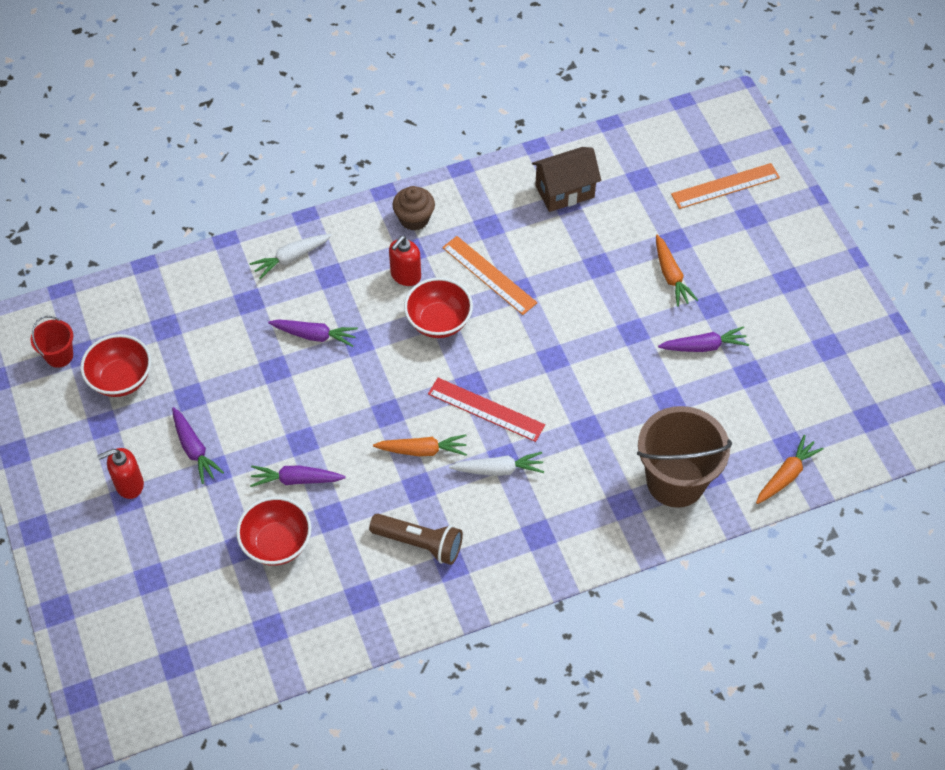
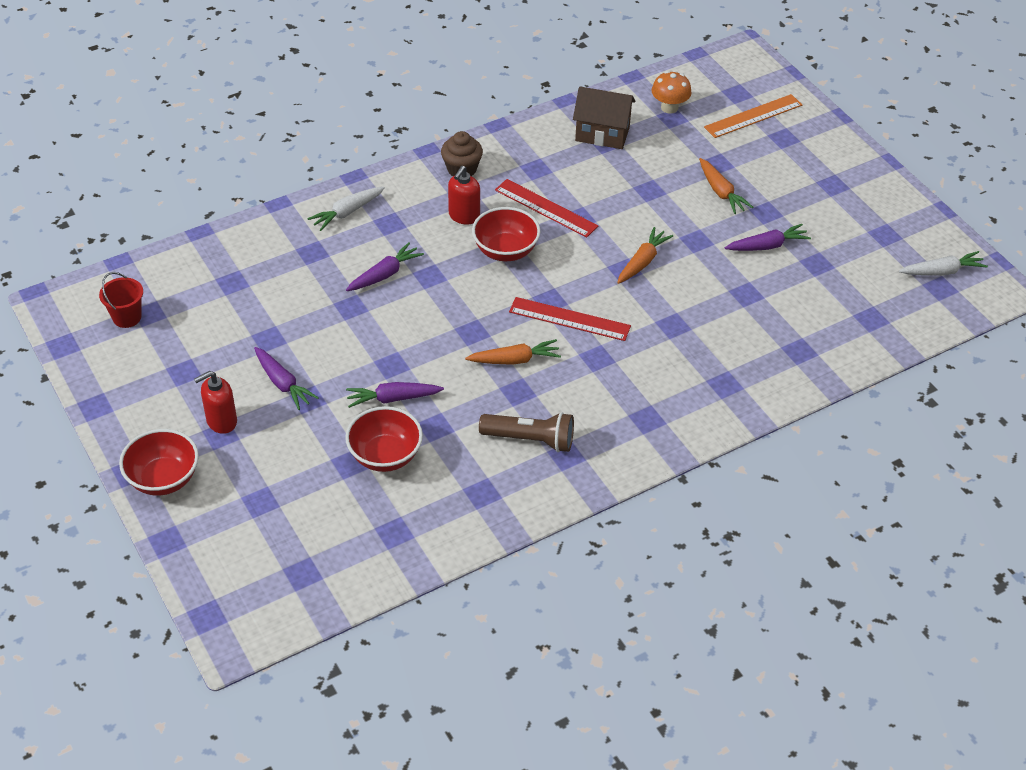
camera: 10 degrees left, 10 degrees down
(121, 379) = (195, 331): red bowl -> red bowl (163, 479)
(314, 335) = (384, 274): purple carrot -> purple carrot turned 45 degrees counterclockwise
(489, 275) = (546, 208): orange ruler -> red ruler
(498, 469) = (594, 368): white carrot -> white carrot (942, 271)
(564, 191) = (602, 134): brown house -> brown house turned 45 degrees clockwise
(640, 166) = (669, 108): none -> orange mushroom
(675, 481) = (769, 359): brown bucket -> none
(786, 475) = (874, 343): orange carrot -> orange carrot (642, 262)

